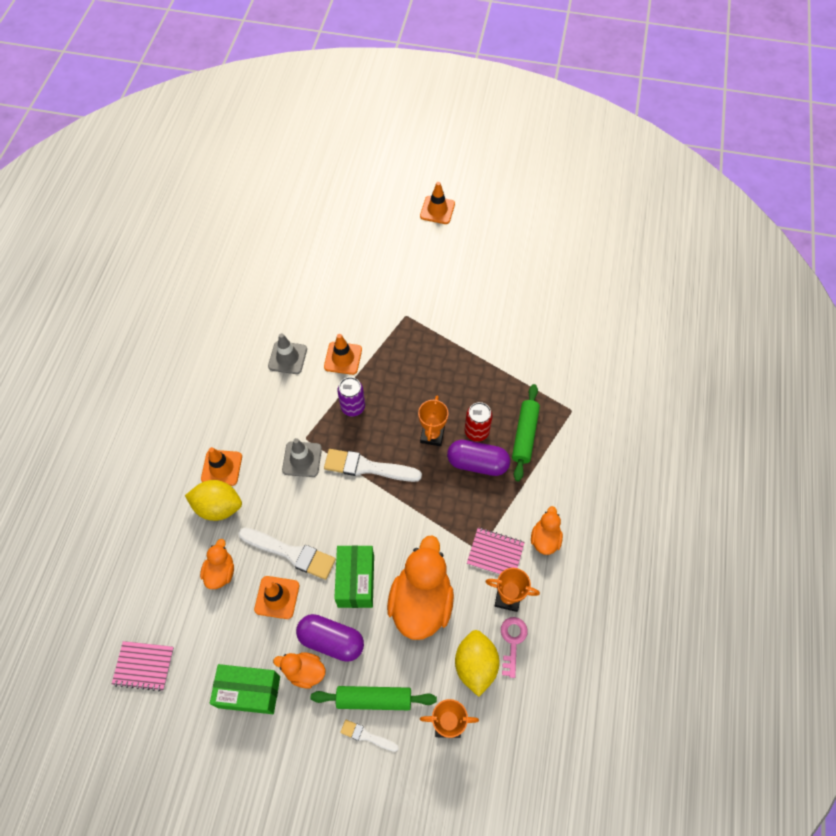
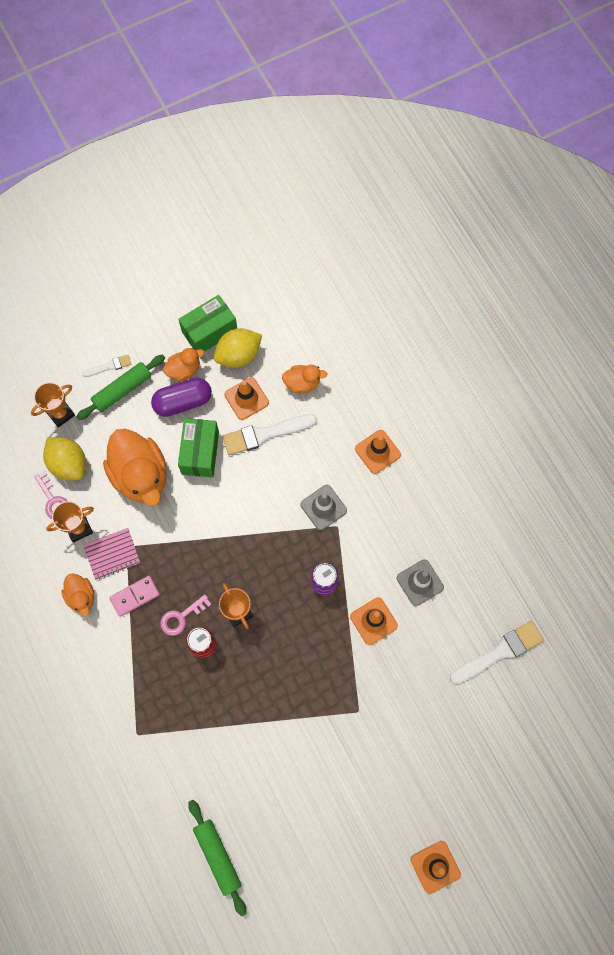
camera: 140 degrees right, 10 degrees up
(144, 666) = (293, 292): pink notebook -> none
(218, 507) = (350, 423): yellow lemon -> yellow lemon (238, 355)
(220, 572) = (302, 383): orange duck -> orange duck turned 60 degrees counterclockwise
(356, 581) = (200, 453): green box -> green box turned 45 degrees clockwise
(368, 467) = (266, 543): white brush -> white brush (499, 652)
(477, 463) = (181, 617): purple capsule -> pink key
(501, 506) = (135, 596): none -> pink domino
(524, 435) = (161, 675): green rolling pin -> green rolling pin (218, 856)

